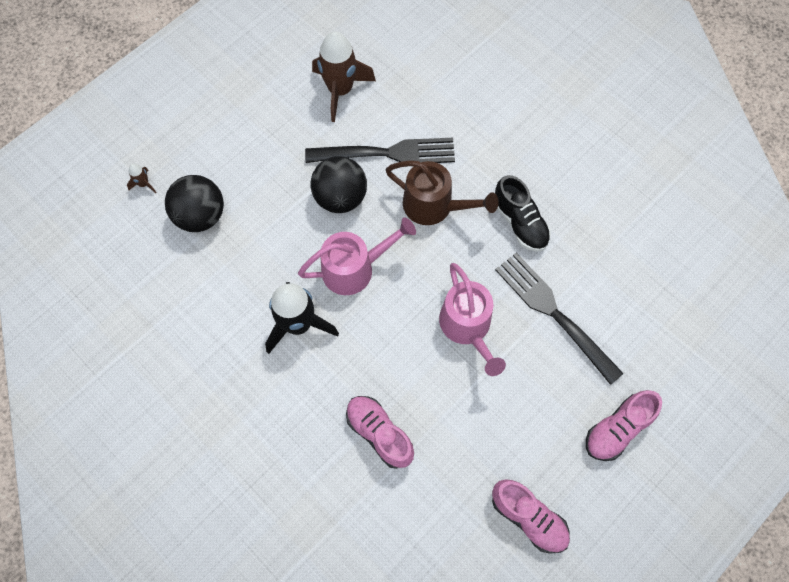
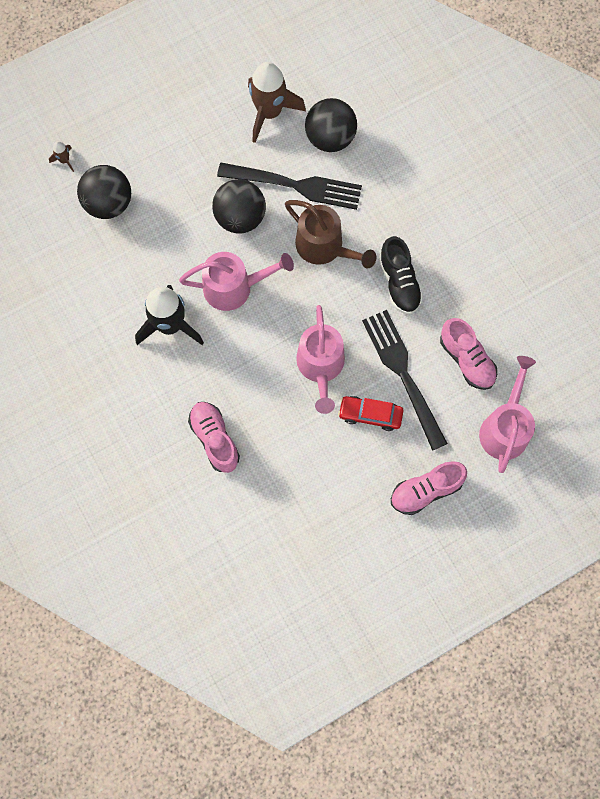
camera: 15 degrees right, 5 degrees up
(407, 100) = (330, 138): none -> black ball
(528, 517) = (322, 544): pink shoe -> pink shoe (467, 360)
(534, 364) = (370, 414): none -> red car
(674, 341) = (505, 427): none -> pink watering can

